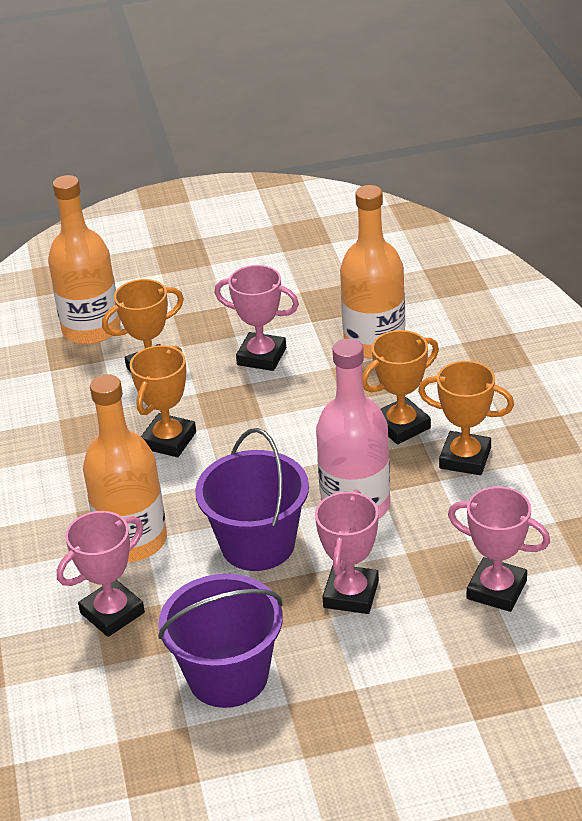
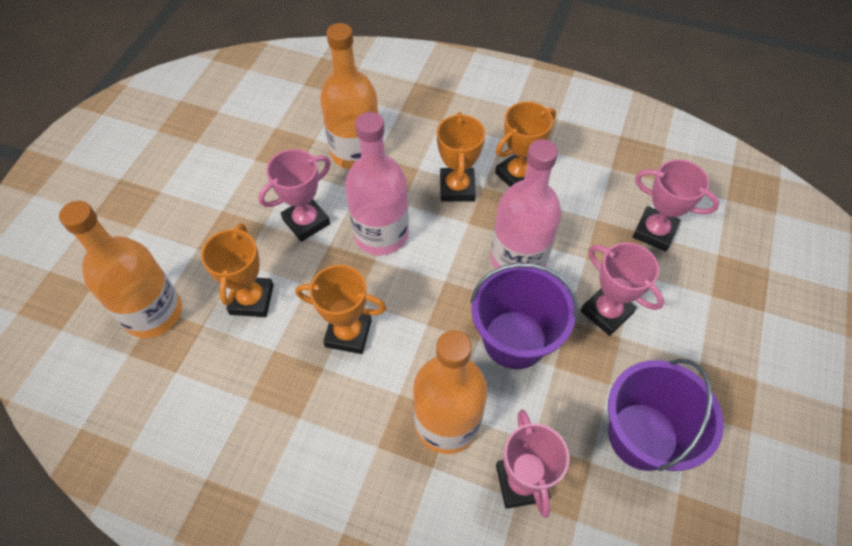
camera: 60 degrees left, 20 degrees up
(169, 440) = (348, 333): orange trophy -> orange trophy turned 45 degrees counterclockwise
(294, 406) = (381, 234): none -> pink bottle
(496, 590) = (654, 232): pink trophy -> pink trophy turned 60 degrees clockwise

